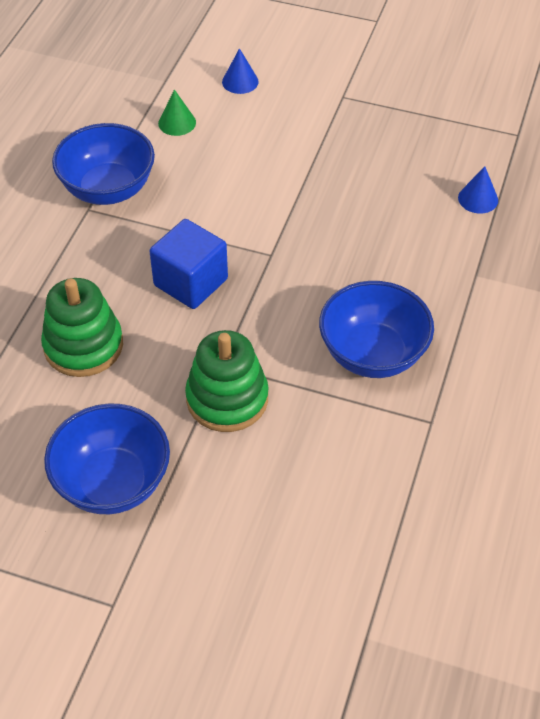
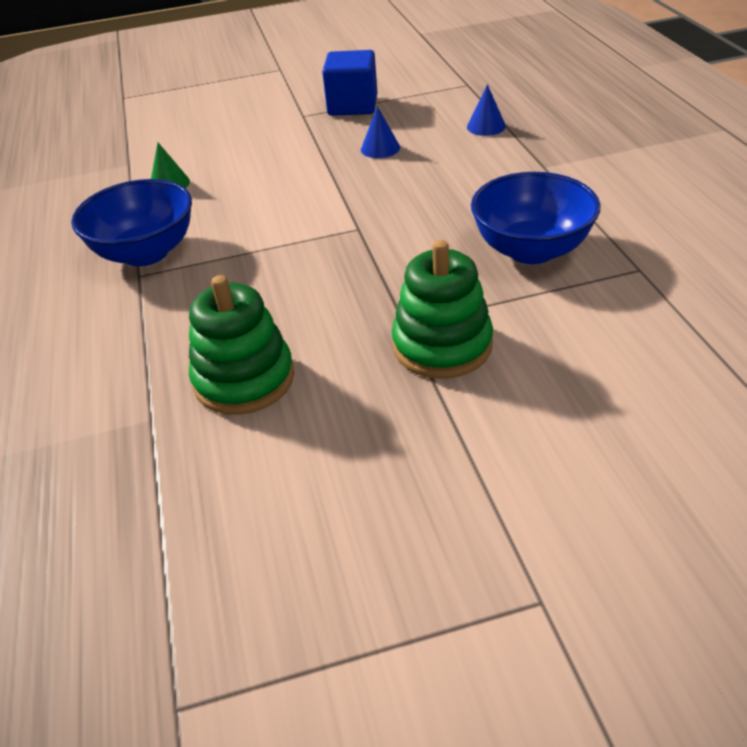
camera: 30 degrees left, 10 degrees down
(113, 482) = (406, 479): blue bowl -> none
(191, 282) = (304, 279): blue cube -> blue cube (353, 105)
(240, 81) = (202, 139): blue cone -> blue cone (380, 148)

